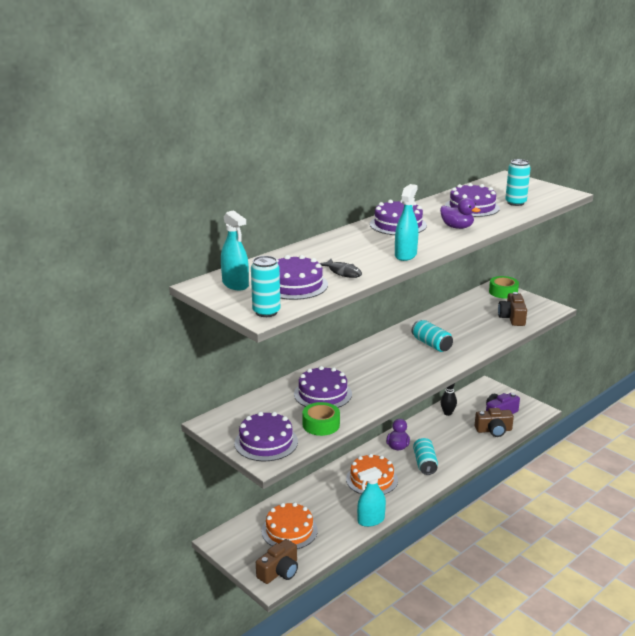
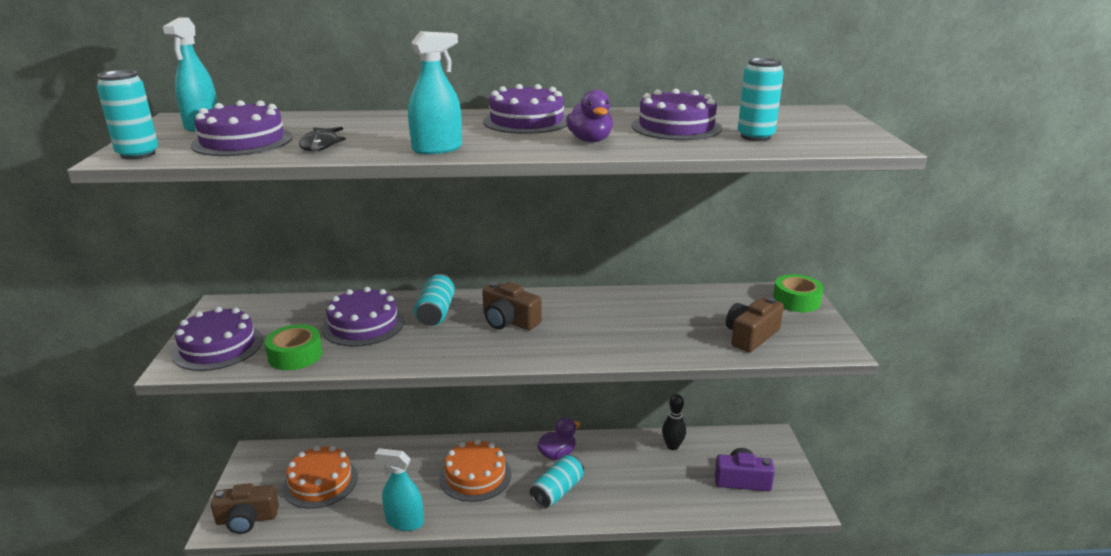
camera: 40 degrees right, 0 degrees up
(431, 344) = (581, 324): turquoise can -> turquoise can (436, 312)
(493, 430) = (702, 498): brown camera -> brown camera (509, 321)

